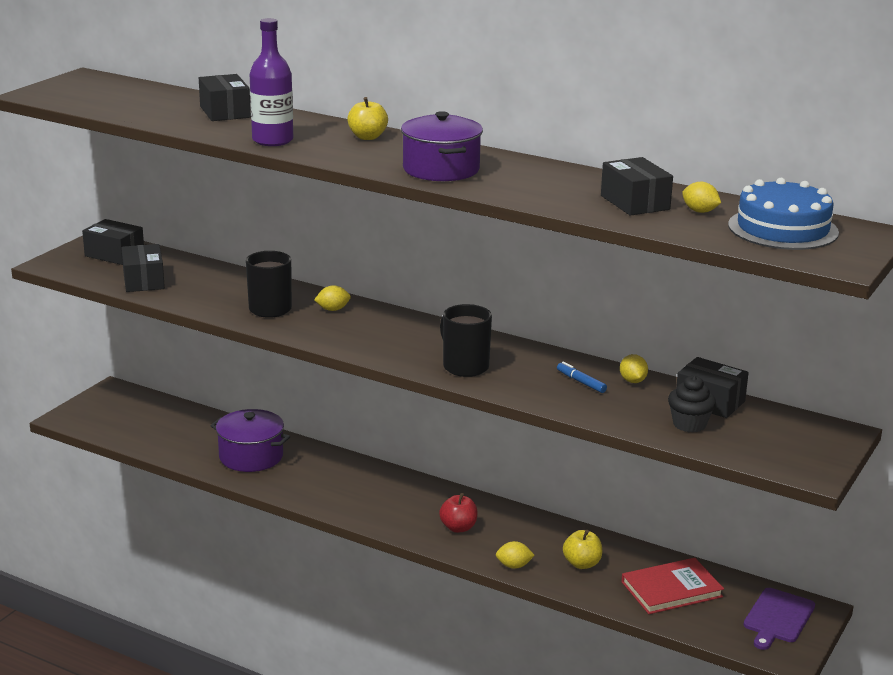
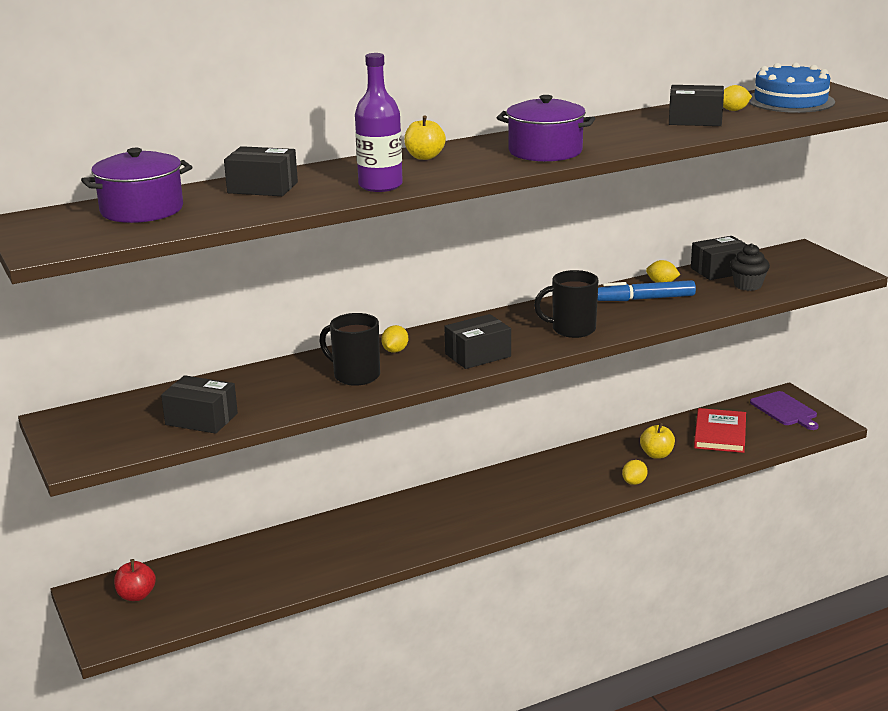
camera: 55 degrees left, 0 degrees up
(114, 254) = (108, 419): black box -> black box (478, 355)
(251, 456) = (327, 550): purple pot -> purple pot (142, 210)
(458, 528) = (556, 487): red apple -> red apple (136, 595)
(581, 382) = (645, 299): blue marker -> blue marker, size x1.81

